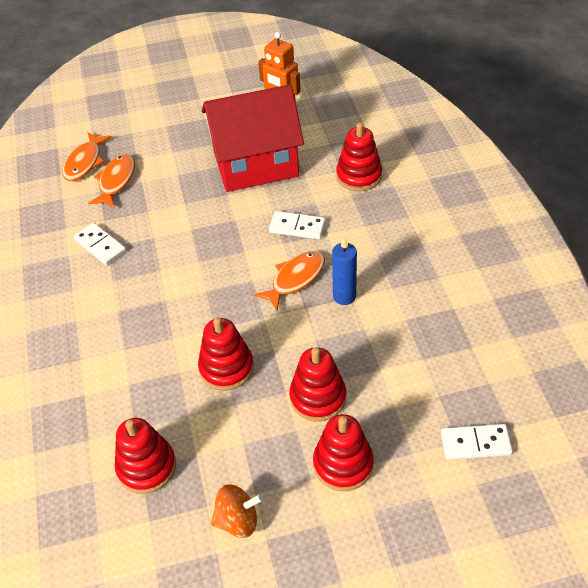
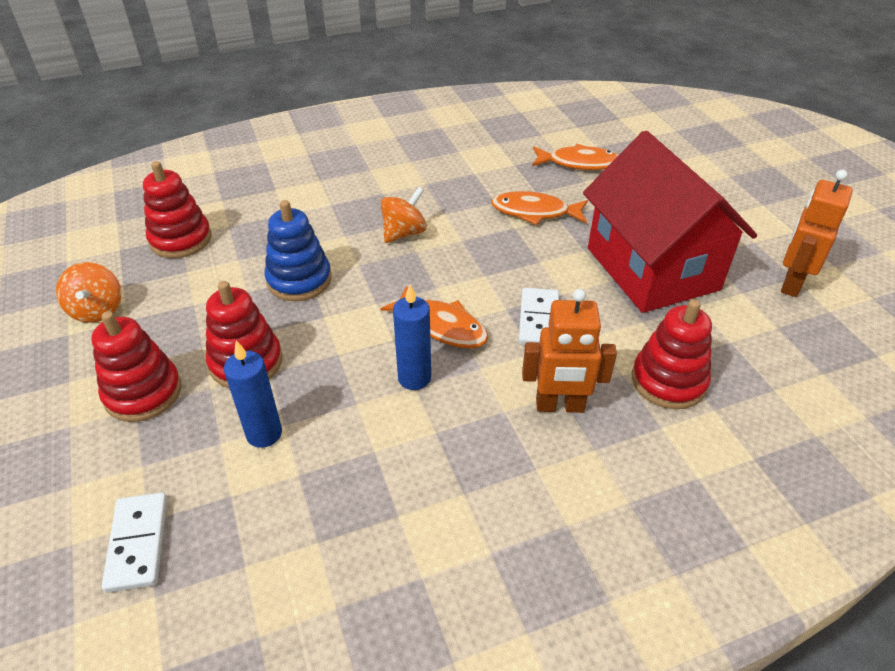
camera: 80 degrees right, 5 degrees down
(85, 162) = (602, 138): orange fish -> orange fish (534, 212)
(100, 246) = (475, 168): white domino -> none
(180, 297) = (404, 233): none -> orange spinning top
(226, 368) = (299, 280): red stacking toy -> blue stacking toy
(375, 226) = (560, 406): none -> orange robot
(388, 380) = (264, 434): none -> blue candle

